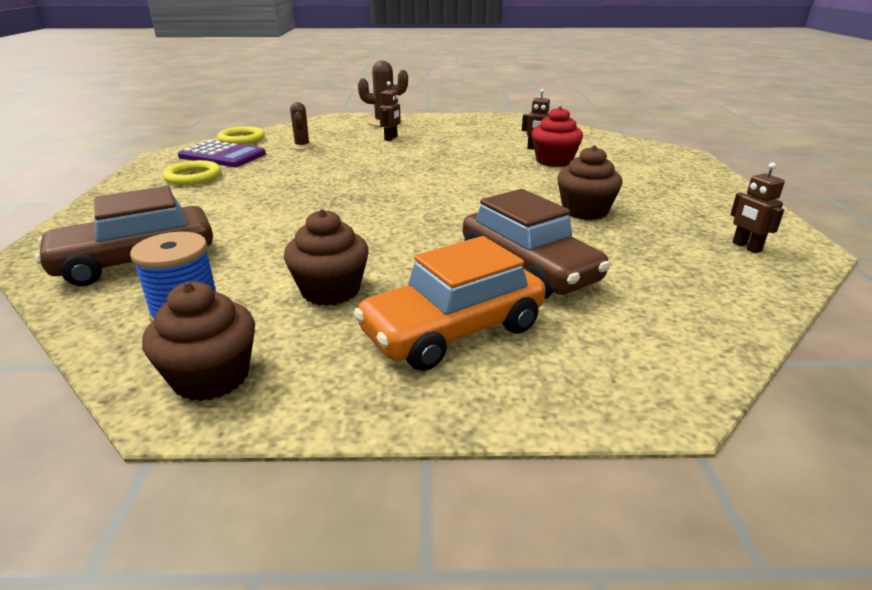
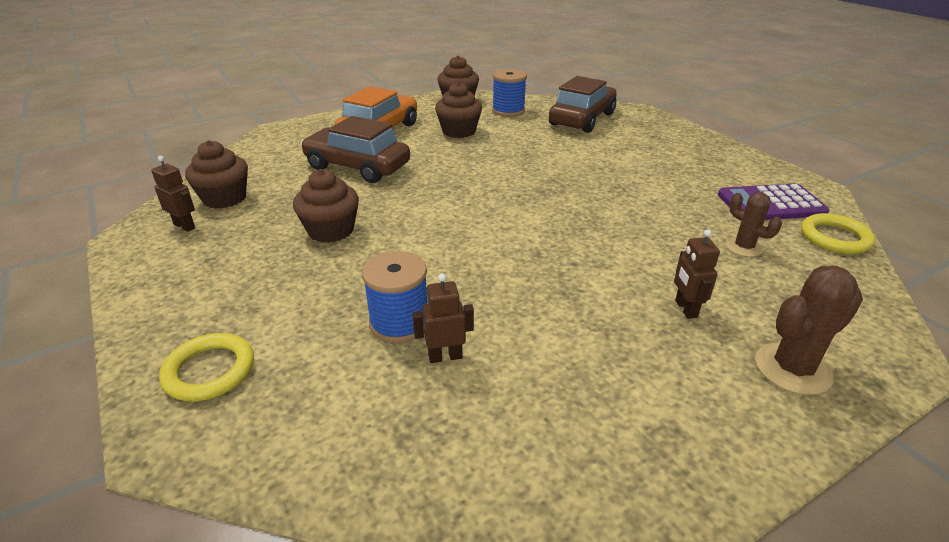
camera: 150 degrees right, 5 degrees up
(193, 177) = (715, 173): yellow ring -> yellow ring (209, 371)
(554, 161) = (399, 323): red cupcake -> blue spool
(713, 268) = (224, 198): none -> brown cupcake

